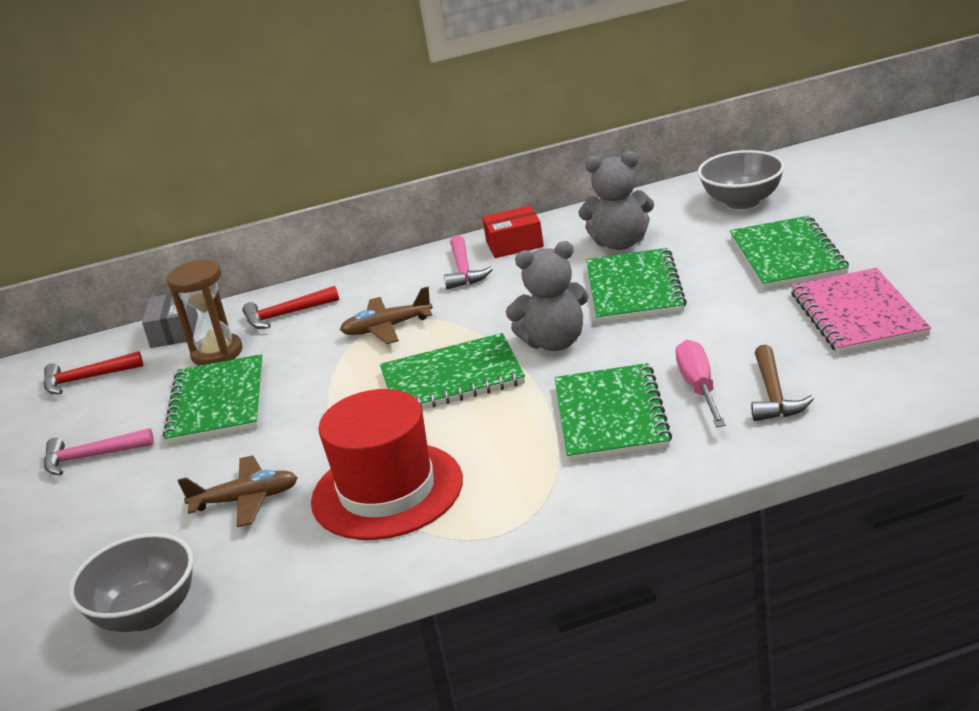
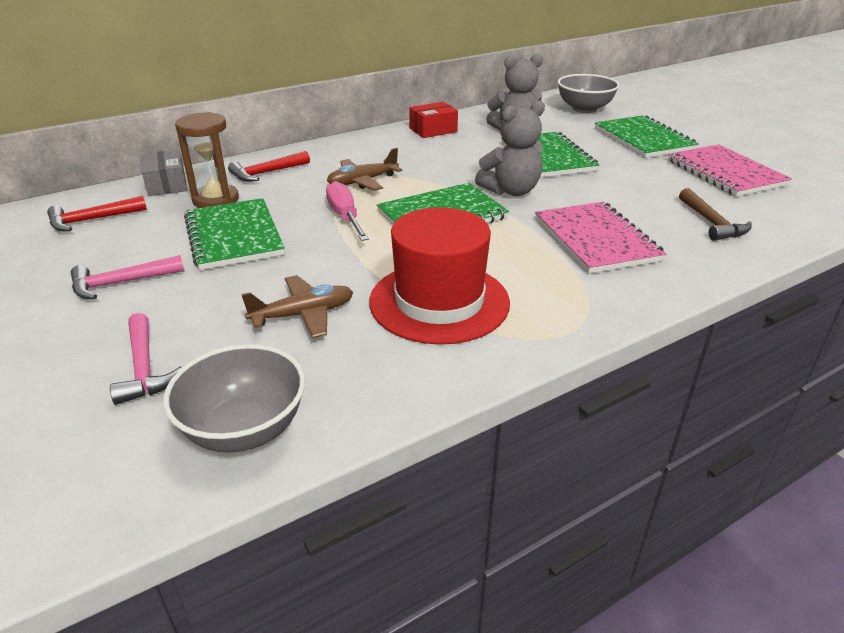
camera: 20 degrees left, 5 degrees up
(463, 270) = (403, 145): pink hammer -> pink hammer (144, 368)
(610, 416) = (596, 239): green notebook -> pink notebook
(699, 388) = (650, 219): pink screwdriver -> pink screwdriver (345, 217)

